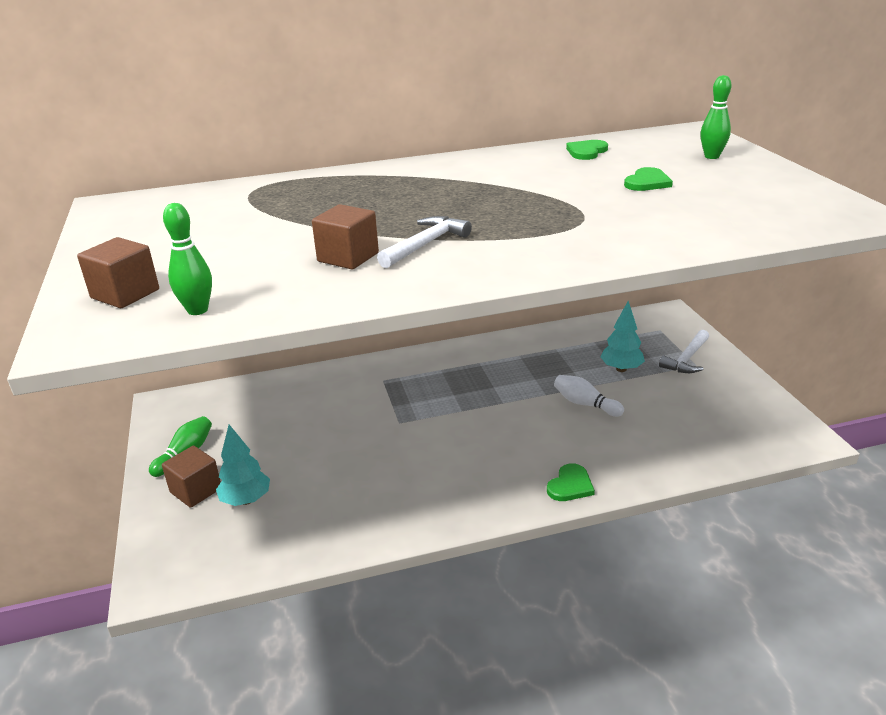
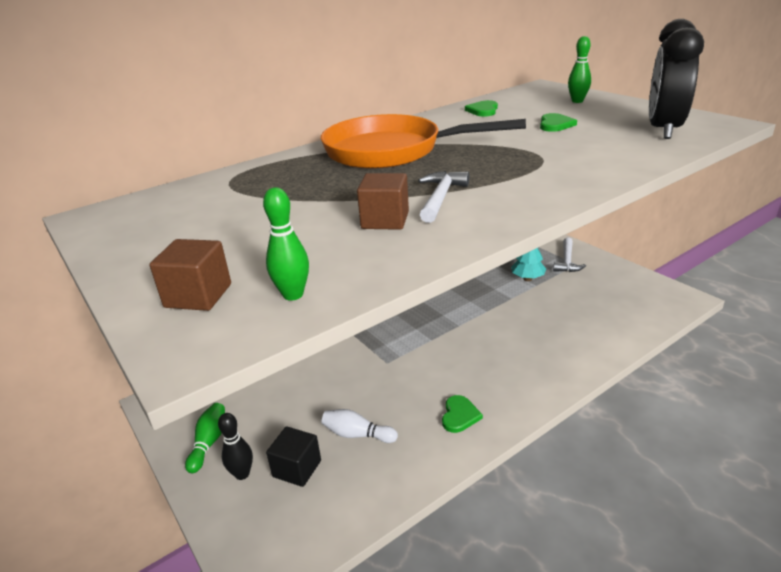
camera: 20 degrees left, 0 degrees up
(196, 490) = (242, 474): brown cube -> black bowling pin
(246, 500) = (297, 468): turquoise tree -> black cube
(434, 184) = (391, 151): none -> orange pan
(570, 485) = (556, 377): green heart -> green heart (459, 415)
(585, 404) = (521, 311): white bowling pin -> white bowling pin (357, 434)
(770, 210) = (663, 130): none -> black clock

